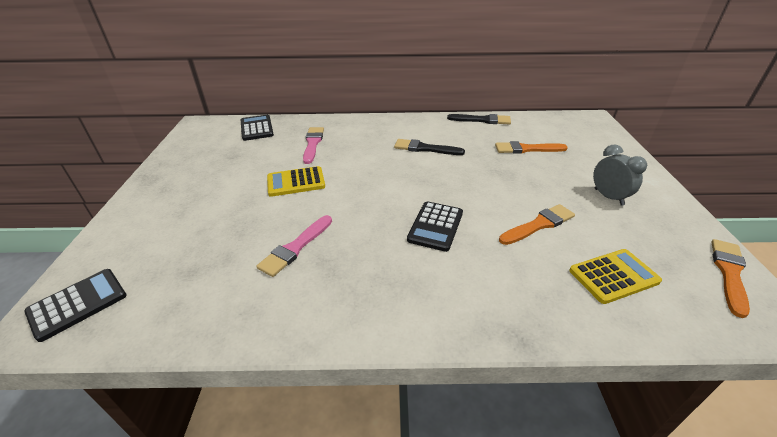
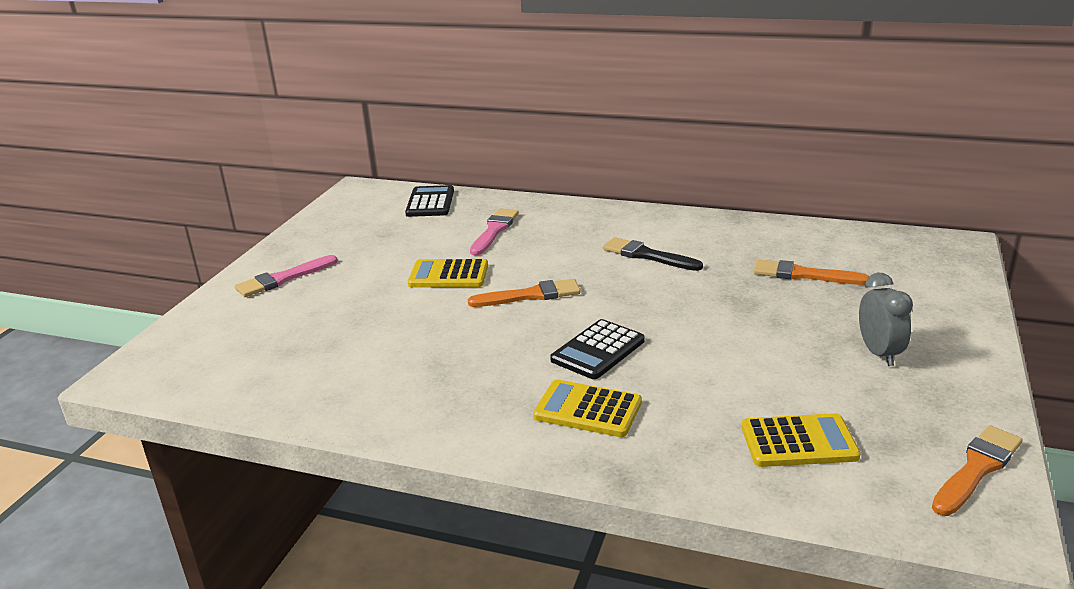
camera: 20 degrees right, 10 degrees down
(78, 304) = (171, 361): black calculator -> none
(296, 247) = (413, 346): pink brush -> pink brush (283, 278)
(458, 279) = (588, 410): none -> yellow calculator
(482, 120) = (764, 226): black brush -> none
(538, 225) = (742, 370): orange brush -> orange brush (530, 295)

